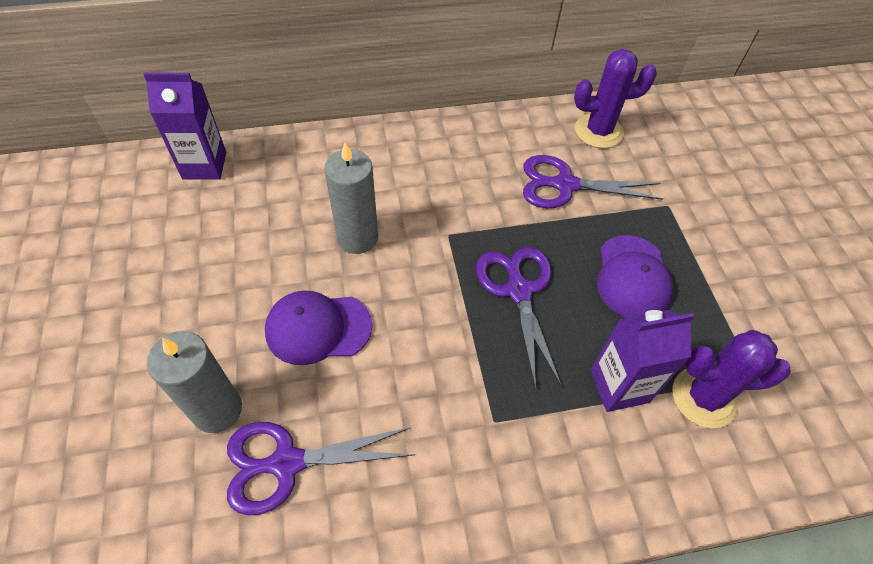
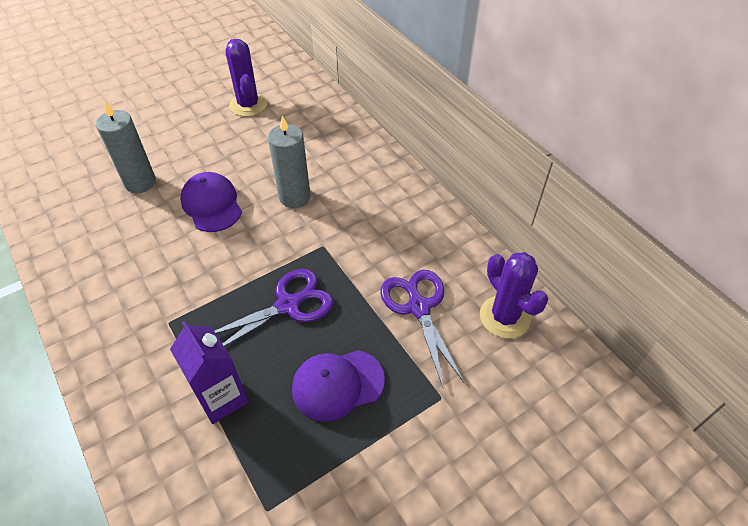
camera: 70 degrees right, 5 degrees down
(204, 165) = (318, 104): purple carton -> none
(287, 463) = (113, 225): purple scissors -> none
(704, 397) = (230, 468): purple cactus -> purple cactus (248, 105)

